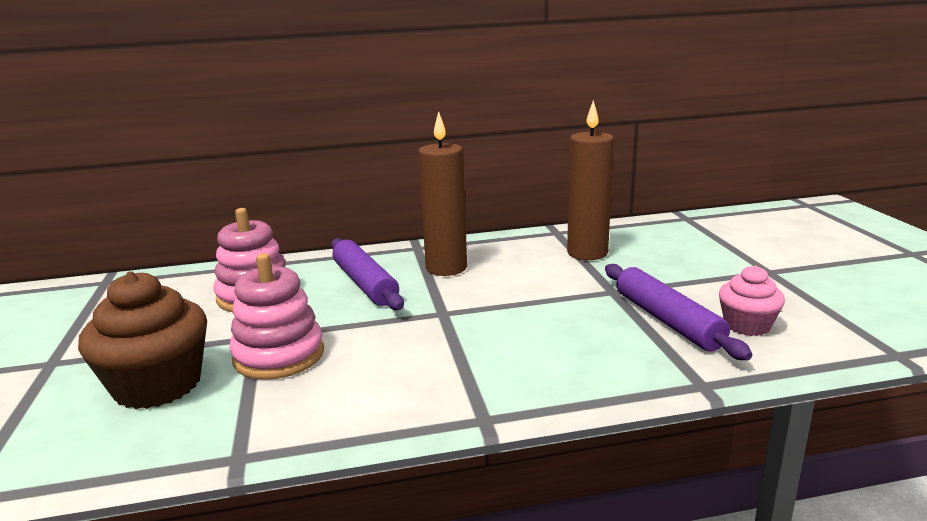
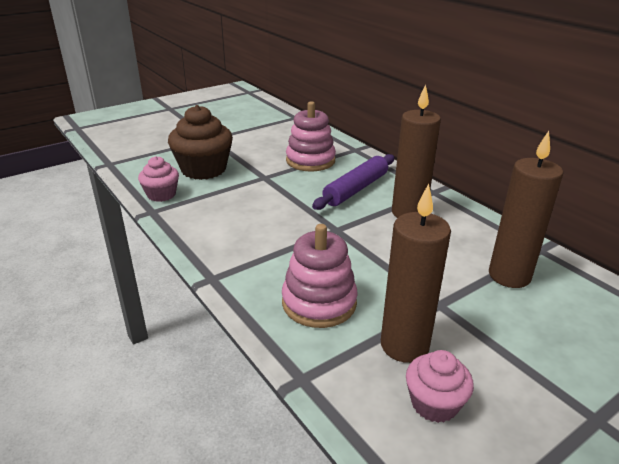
camera: 65 degrees right, 10 degrees up
(190, 440) = (161, 195): none -> pink cupcake
(279, 355) = (248, 190): pink stacking toy -> pink stacking toy (319, 303)
(667, 321) = (404, 345): purple rolling pin -> brown candle

